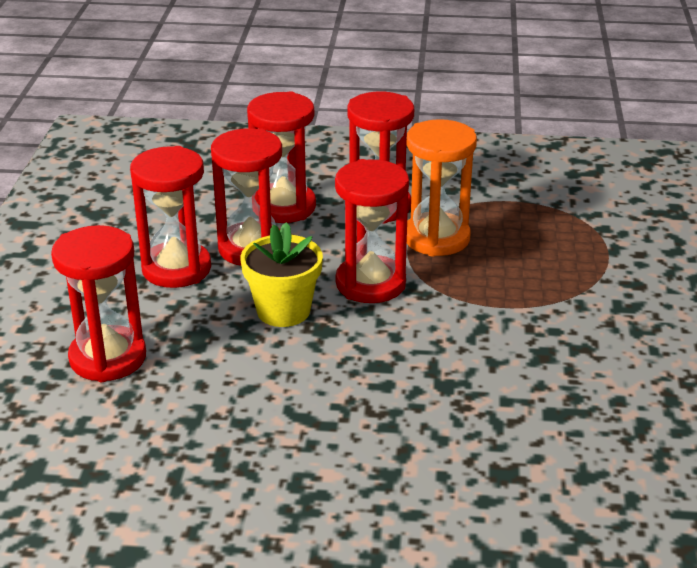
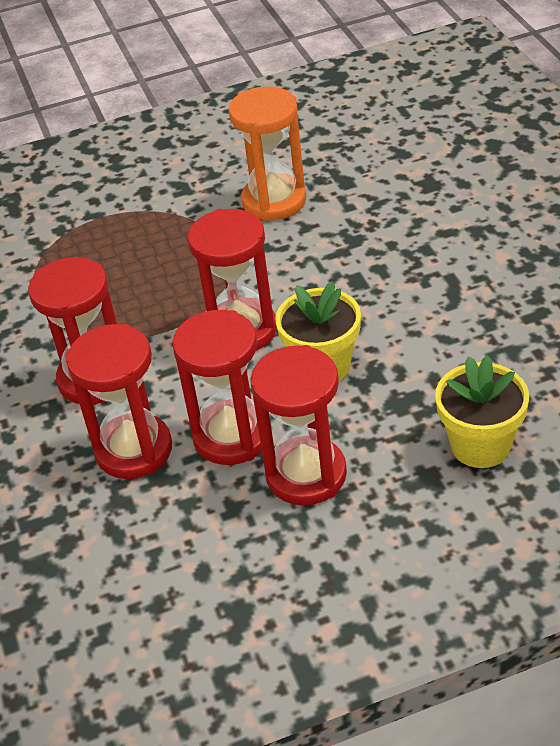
camera: 110 degrees left, 10 degrees up
(108, 358) = (480, 445): red hourglass -> yellow flower pot
(436, 238) = (135, 318): orange hourglass -> orange hourglass (274, 201)

